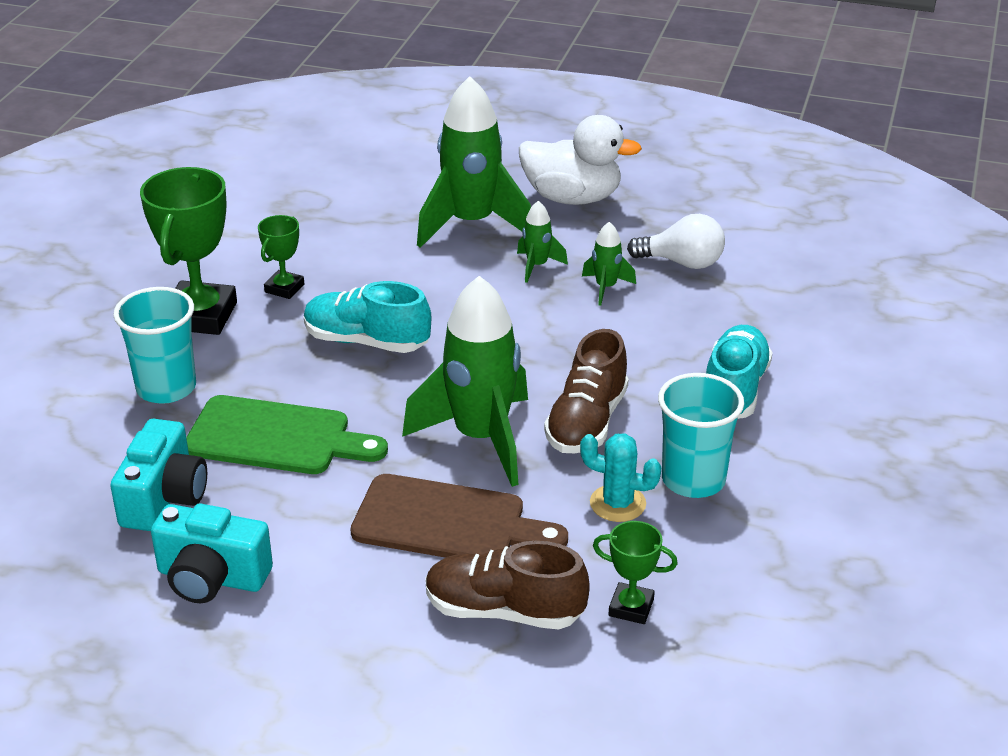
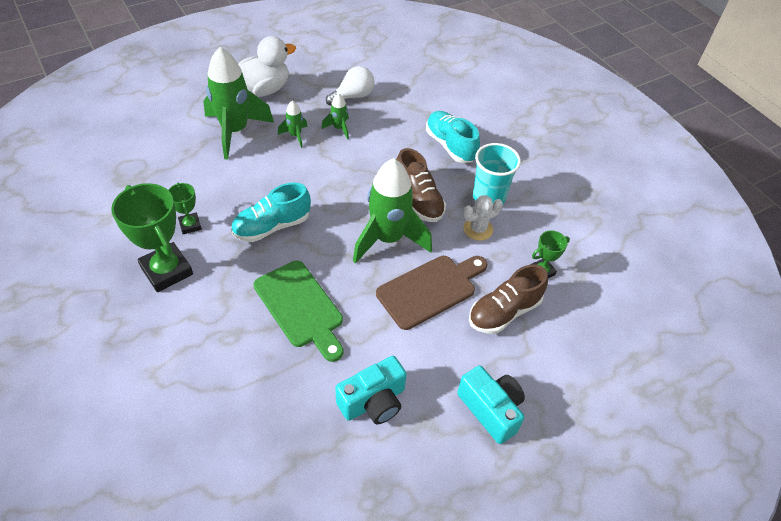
camera: 50 degrees left, 15 degrees up
(164, 498) = (293, 381): turquoise camera -> turquoise camera (491, 409)
(166, 388) = (207, 323): turquoise cup -> none
(276, 437) = (301, 307): green cutting board -> green cutting board turned 90 degrees clockwise
(617, 503) = (478, 229): turquoise cactus -> white cactus

